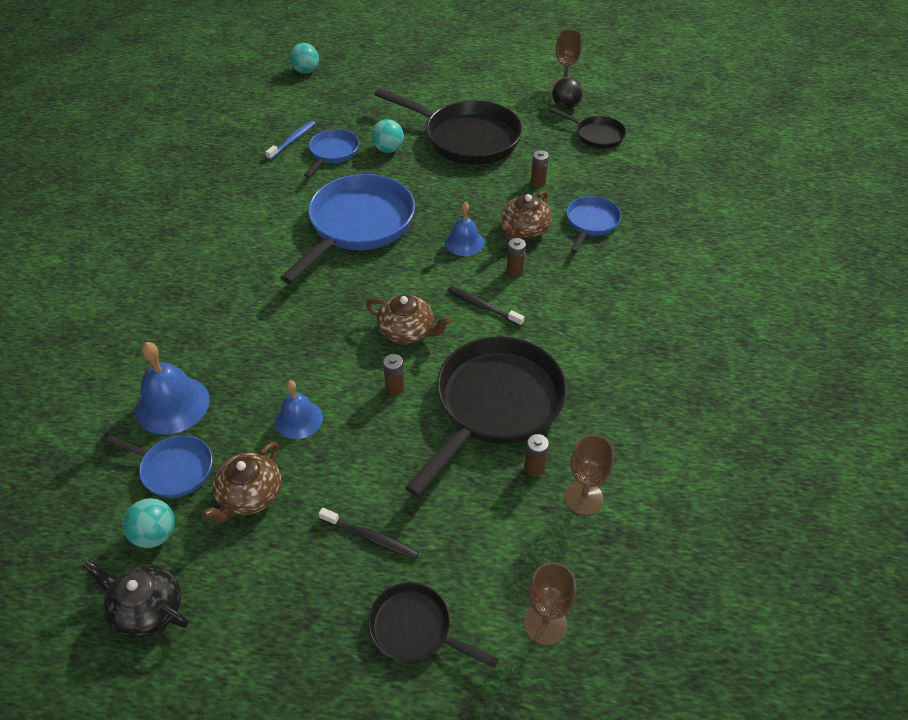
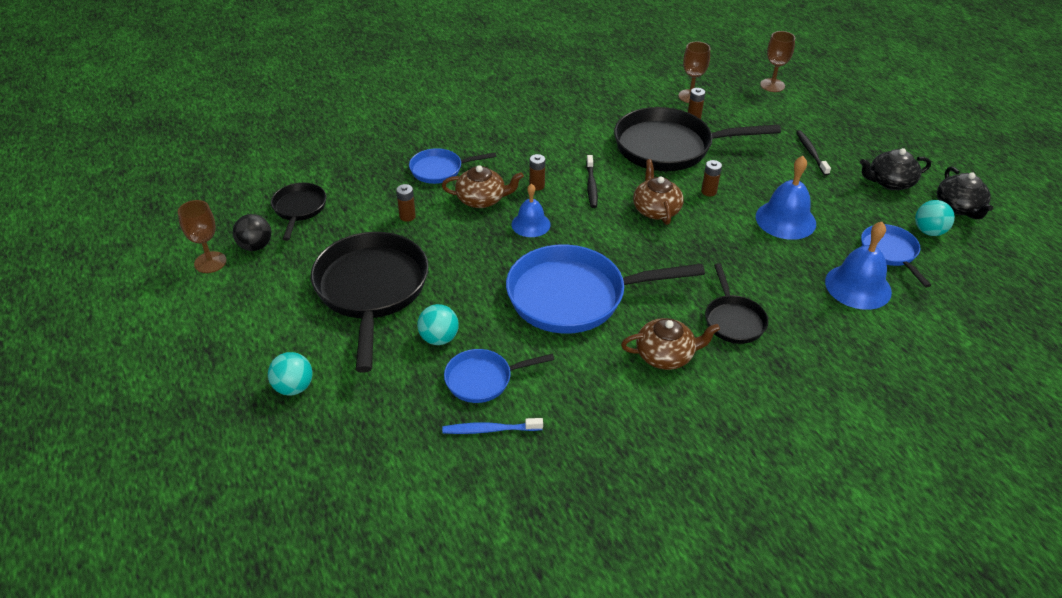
camera: 125 degrees left, 5 degrees down
(249, 495) = (856, 209): brown teapot -> brown teapot (665, 355)
(250, 575) = (890, 182): none -> black teapot
(299, 419) = (785, 220): blue bell -> blue bell, size x1.54
(306, 71) = (323, 521): turquoise ball -> turquoise ball (294, 387)
(415, 629) = (830, 118): black pan -> black pan (733, 320)

